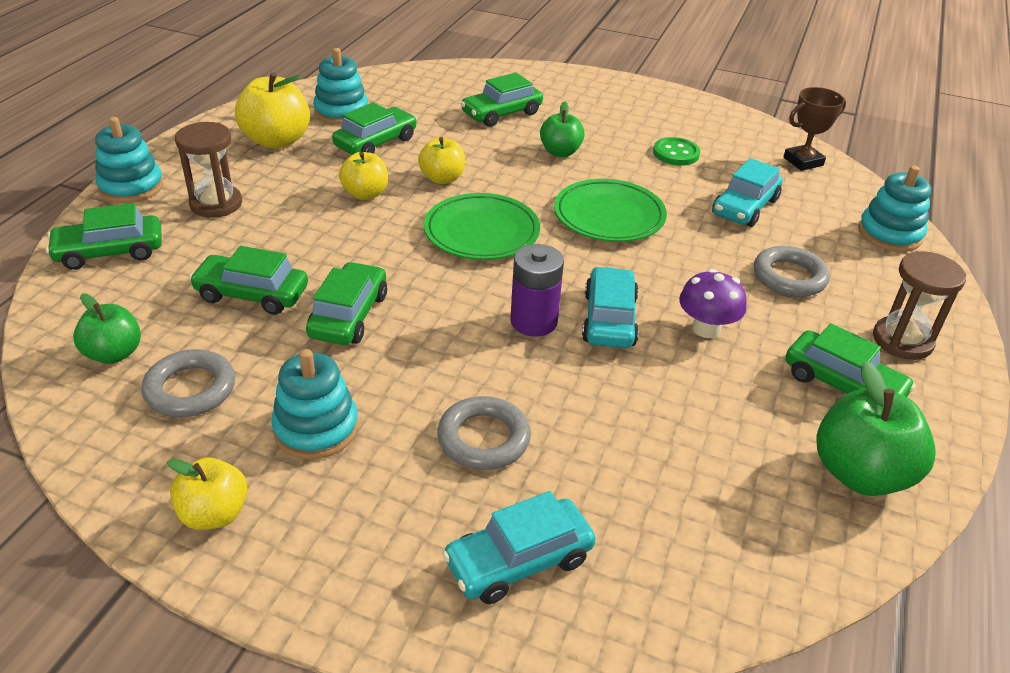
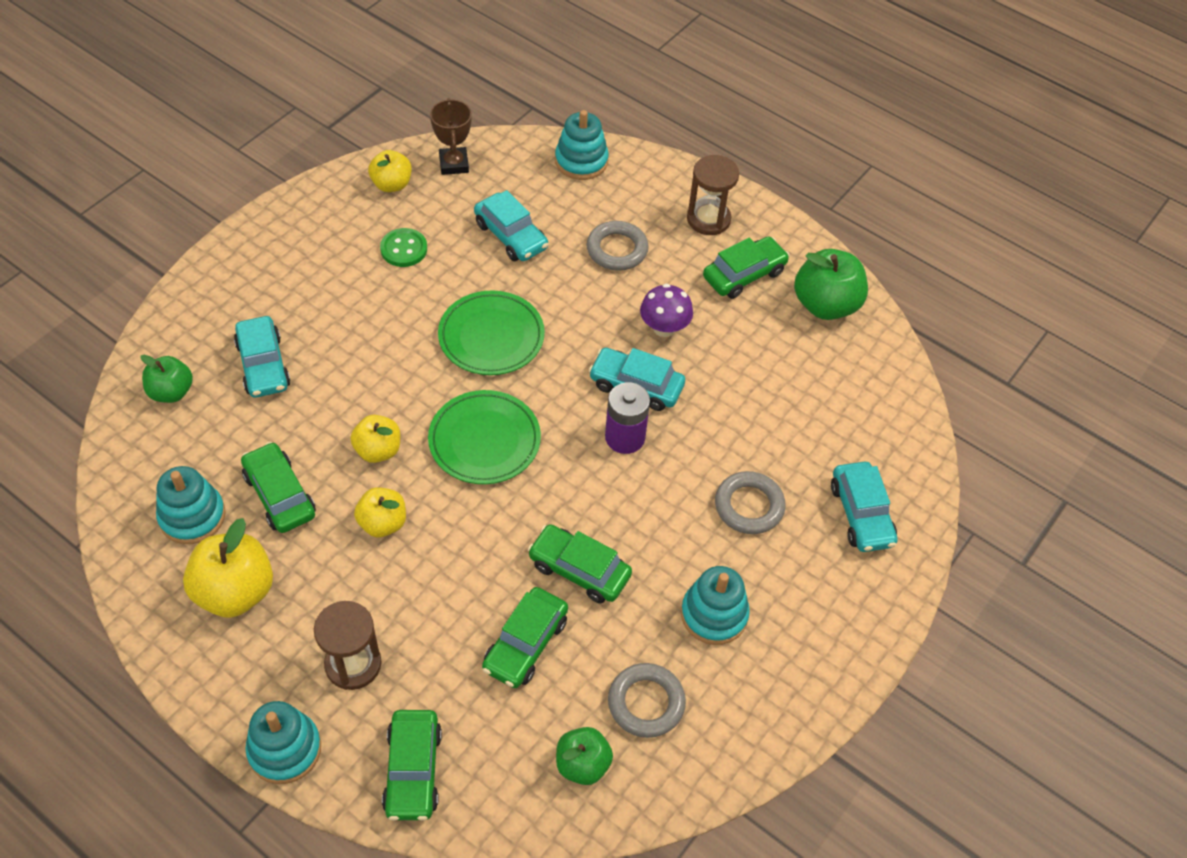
camera: 75 degrees left, 15 degrees up
(214, 514) = (787, 693): yellow apple -> yellow apple (392, 184)
(501, 113) = (263, 365): green car -> turquoise car
(560, 152) = (365, 338): green apple -> green apple (171, 392)

